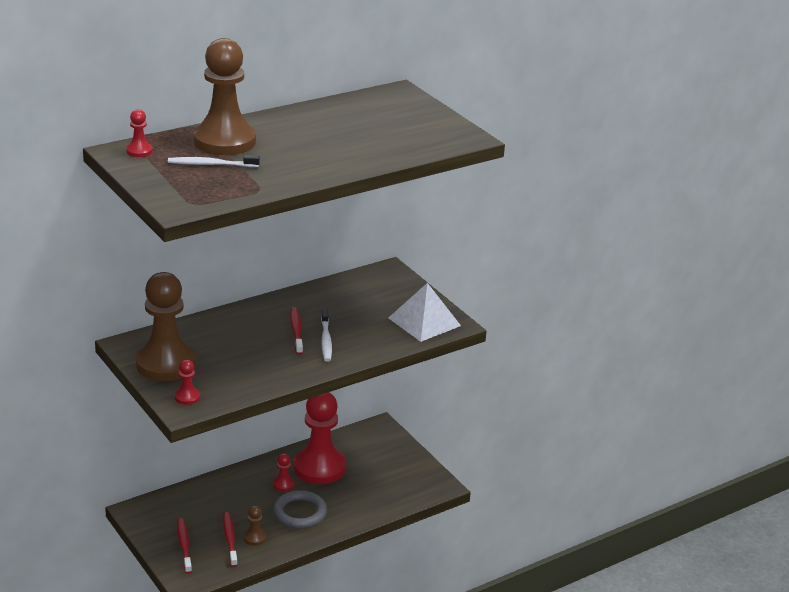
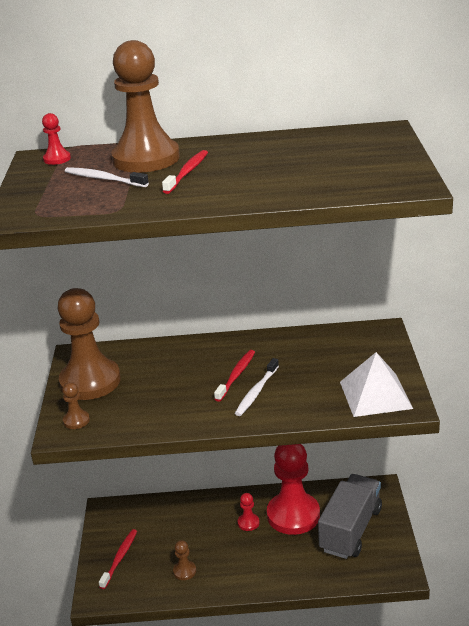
camera: 35 degrees right, 0 degrees up
(187, 397) = (76, 420): red pawn -> brown pawn
(230, 539) = (162, 565): red toothbrush -> red toothbrush (187, 172)
(299, 513) = (242, 558): grey ring -> none
(378, 465) = (350, 529): none -> grey truck

